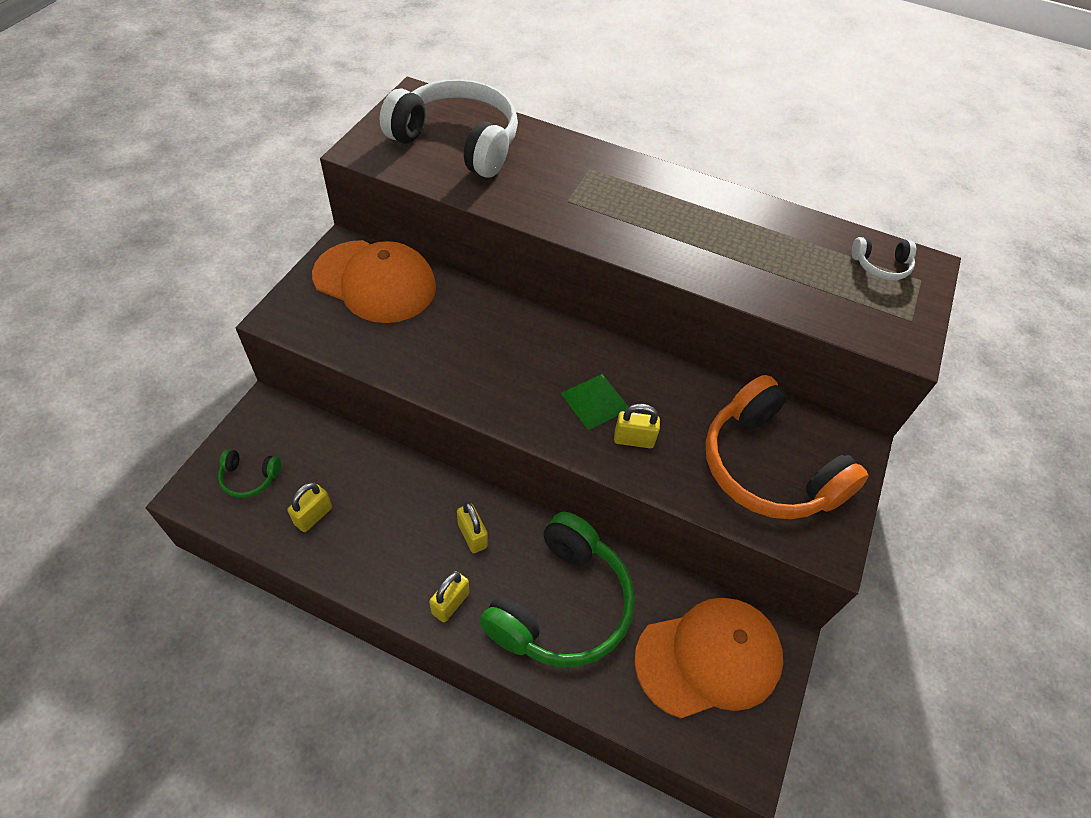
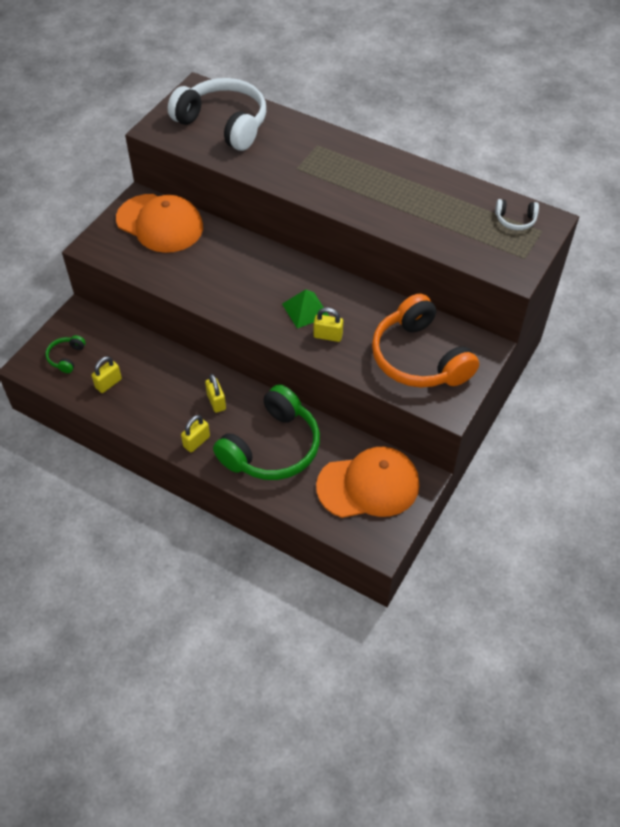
camera: 10 degrees right, 0 degrees up
(249, 478) = (66, 357): green headphones -> green headphones turned 90 degrees clockwise

